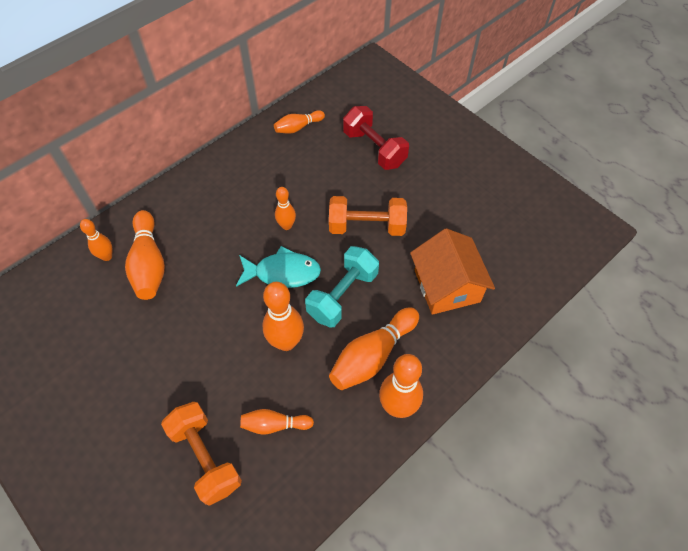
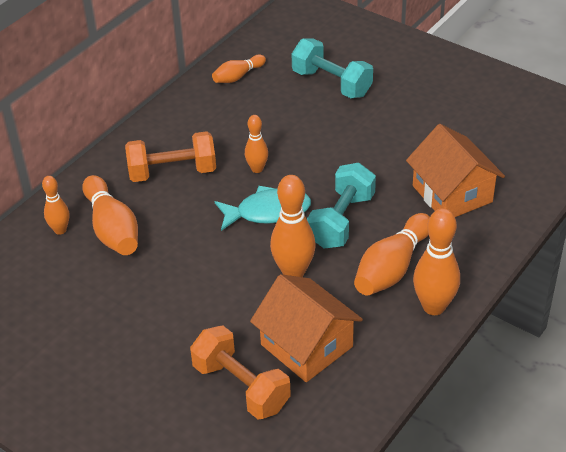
camera: 10 degrees left, 15 degrees down
(274, 425) = (306, 345): orange bowling pin -> orange house
(367, 226) = (347, 155): orange dumbbell -> orange dumbbell (172, 172)
(374, 149) = (331, 83): red dumbbell -> turquoise dumbbell

